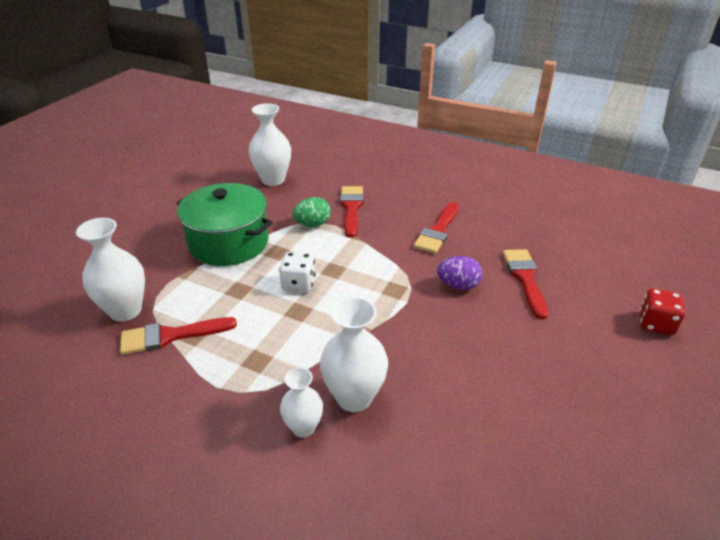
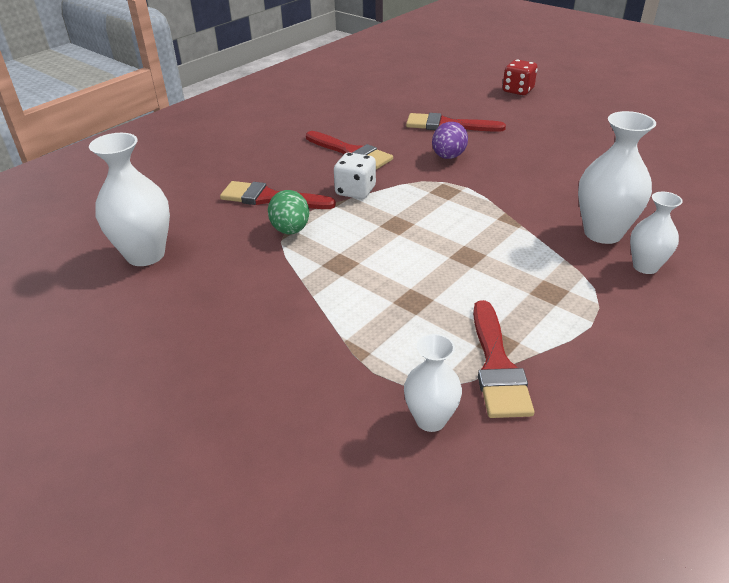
camera: 75 degrees left, 0 degrees up
(125, 310) = (430, 419): white vase -> white vase, size x0.61
(228, 242) = (296, 306): green pot -> none
(298, 284) = (415, 251): white dice -> white dice (355, 191)

